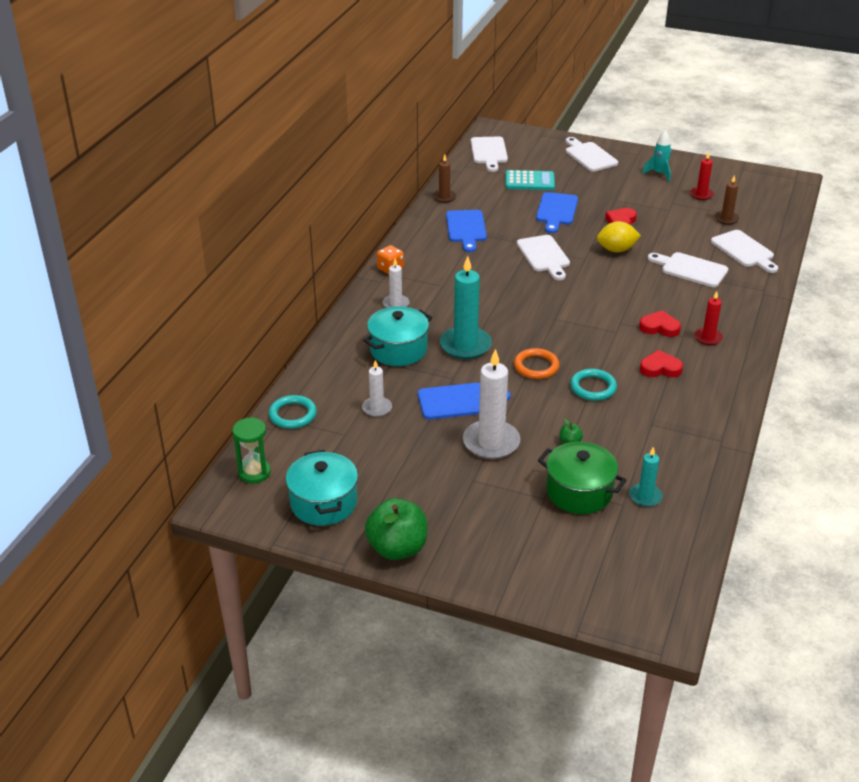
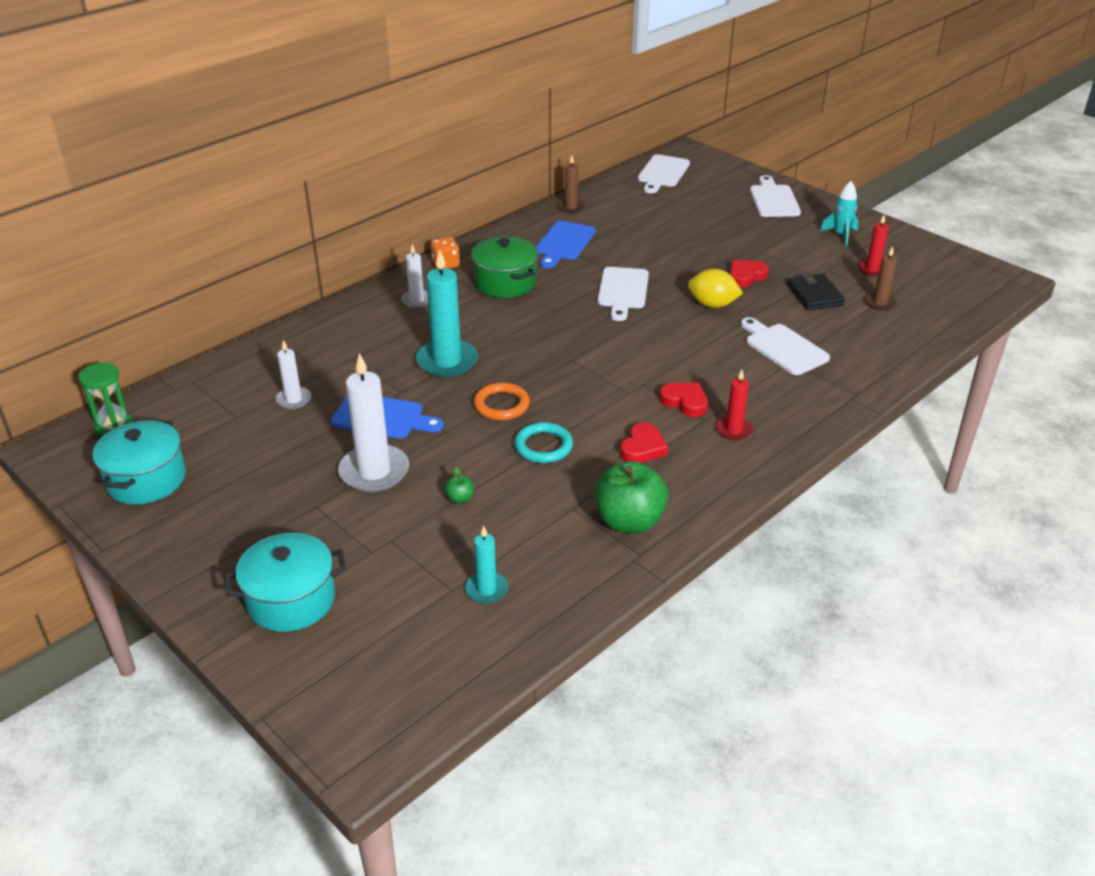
camera: 25 degrees right, 0 degrees up
(292, 415) = (207, 381): turquoise ring -> none
(397, 548) = (168, 552): green apple -> green apple (629, 521)
(398, 350) = (374, 347): turquoise pot -> turquoise pot (291, 600)
(529, 181) = (680, 211): turquoise calculator -> none
(556, 211) = (681, 248): blue cutting board -> none
(579, 492) = (416, 558): green pot -> green pot (505, 282)
(660, 368) = (642, 448): red heart -> red heart turned 90 degrees clockwise
(679, 224) = (814, 295): none -> black wallet
(744, 251) = (871, 343): white cutting board -> none

